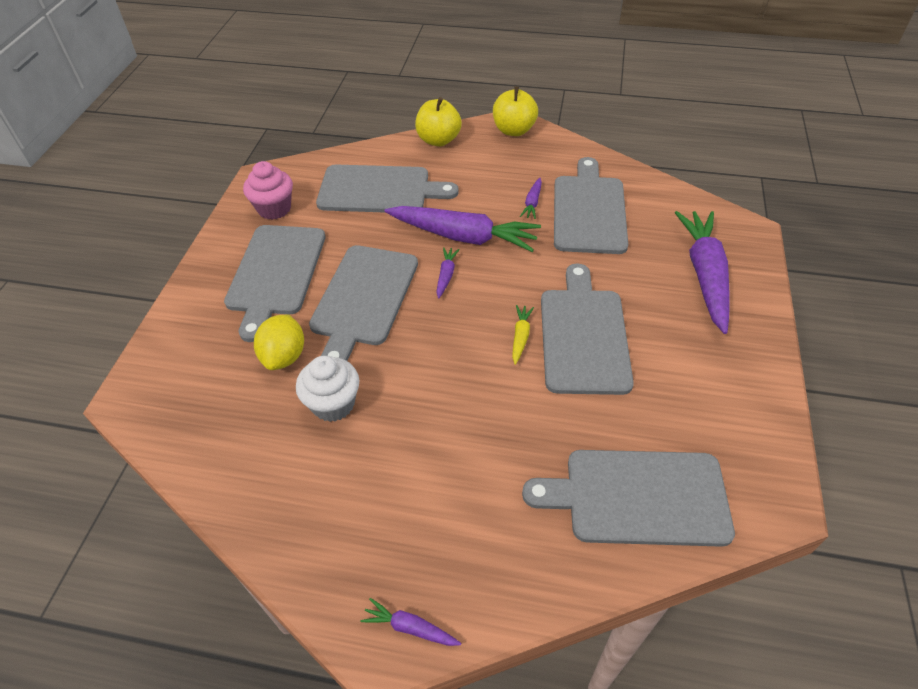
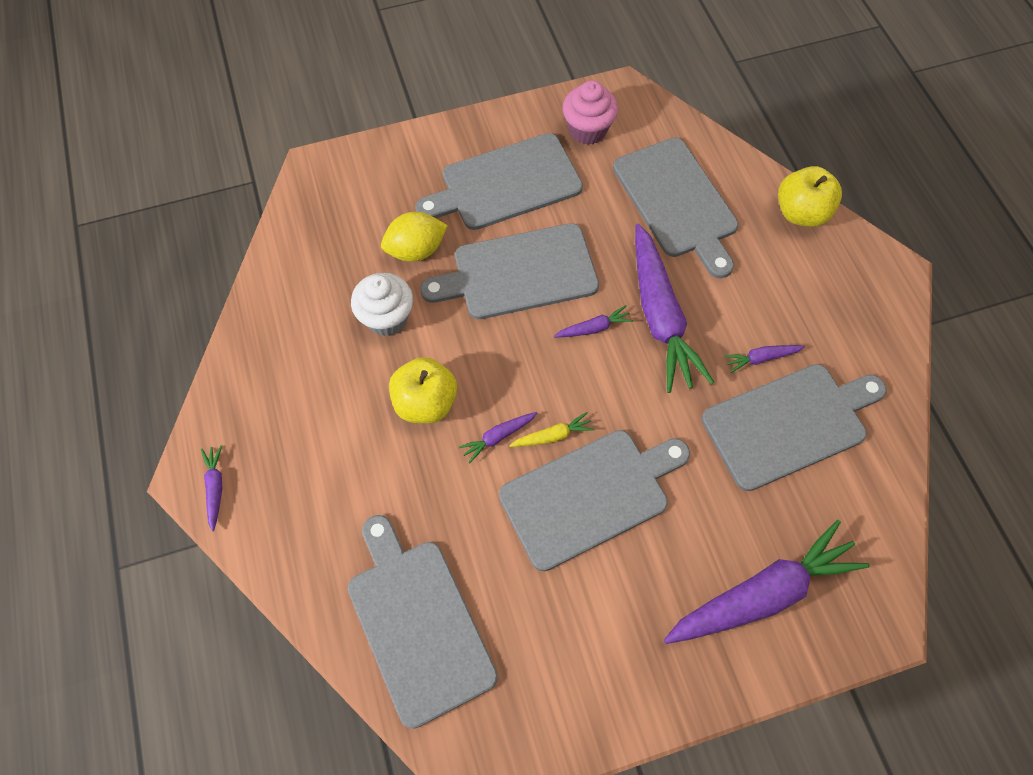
camera: 60 degrees right, 15 degrees up
(500, 371) = (498, 437): none -> purple carrot
(514, 130) = (879, 280): yellow apple -> yellow apple (425, 402)

